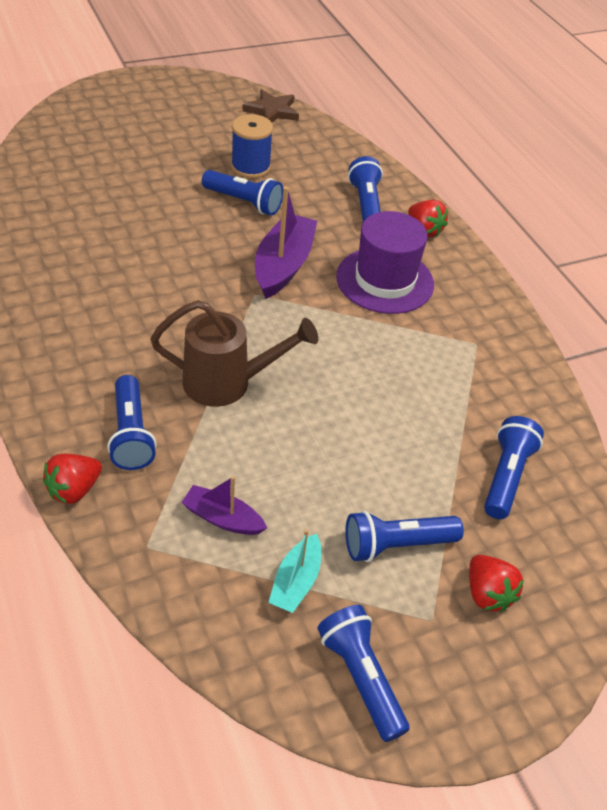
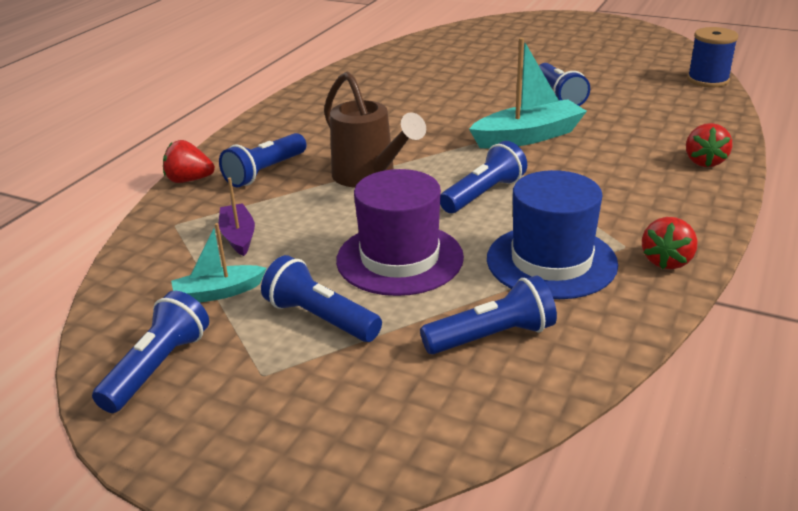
camera: 55 degrees right, 15 degrees down
(250, 167) = (600, 80): blue spool -> blue spool (708, 80)
(272, 111) = (678, 57): brown star -> none
(283, 265) = (528, 137): purple boat -> turquoise boat
(365, 204) = (670, 129): blue flashlight -> blue flashlight (483, 194)
(385, 280) = (604, 175): purple hat -> purple hat (399, 258)
(456, 387) = (551, 261): none -> blue hat
(487, 594) = (333, 392): red strawberry -> red strawberry (667, 261)

